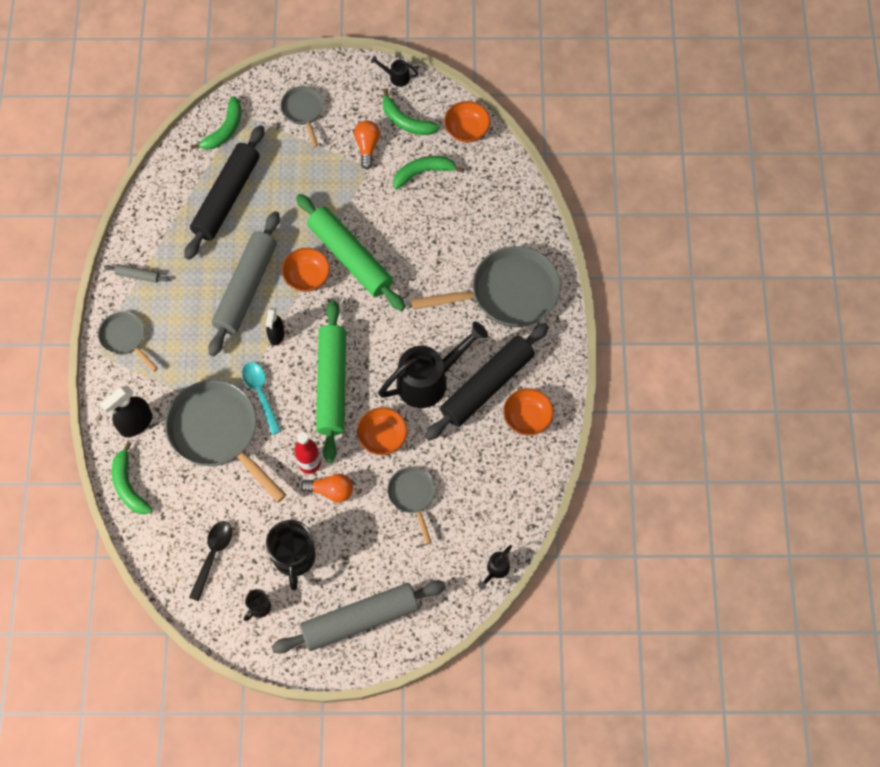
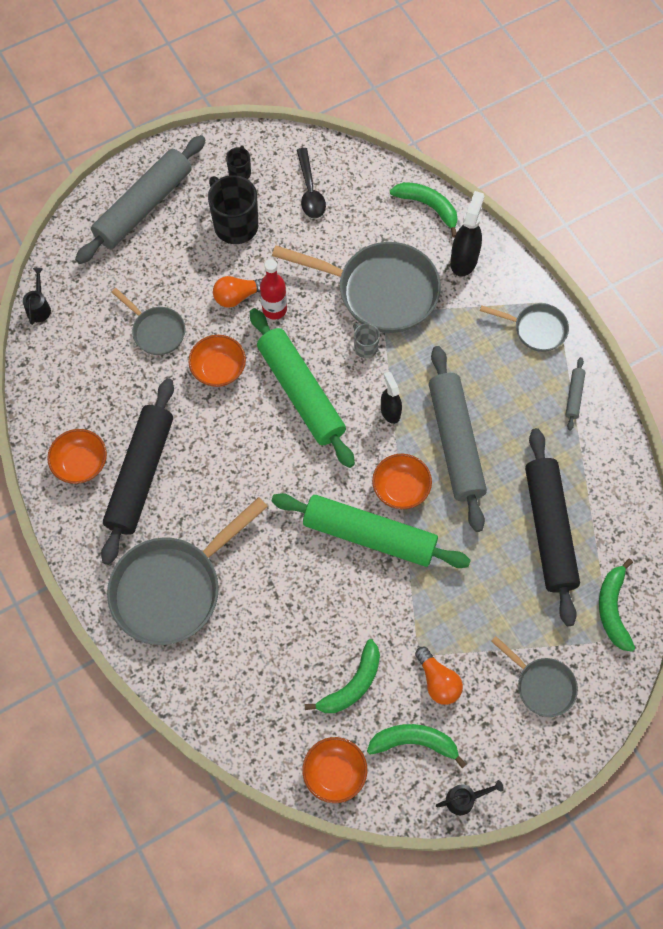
camera: 150 degrees right, 0 degrees up
(138, 275) = (574, 396): grey rolling pin -> grey rolling pin turned 60 degrees counterclockwise
(261, 394) = (365, 347): turquoise spoon -> grey mug
(429, 380) = (204, 449): black watering can -> none

